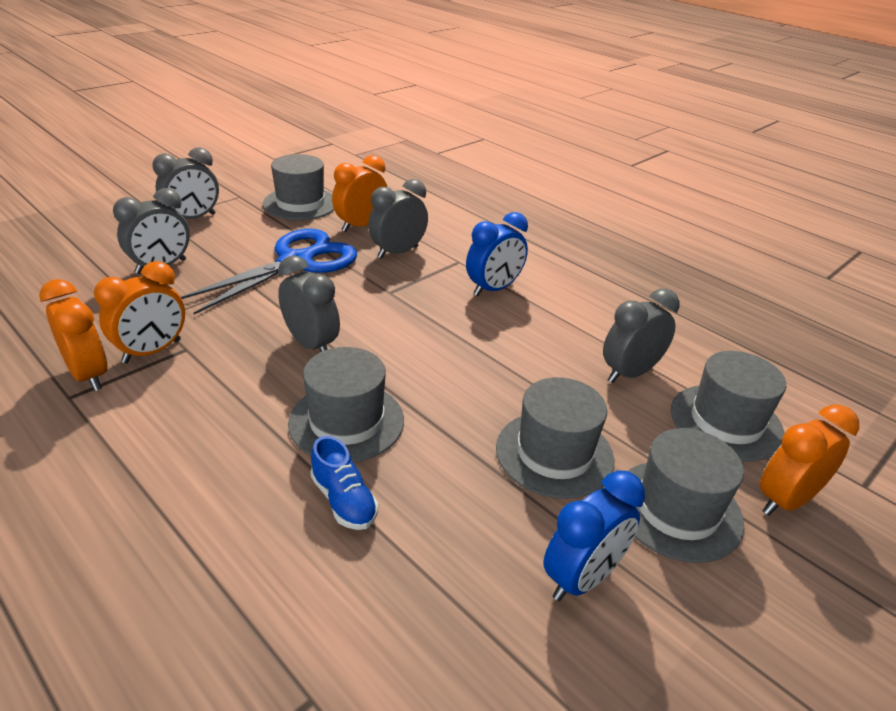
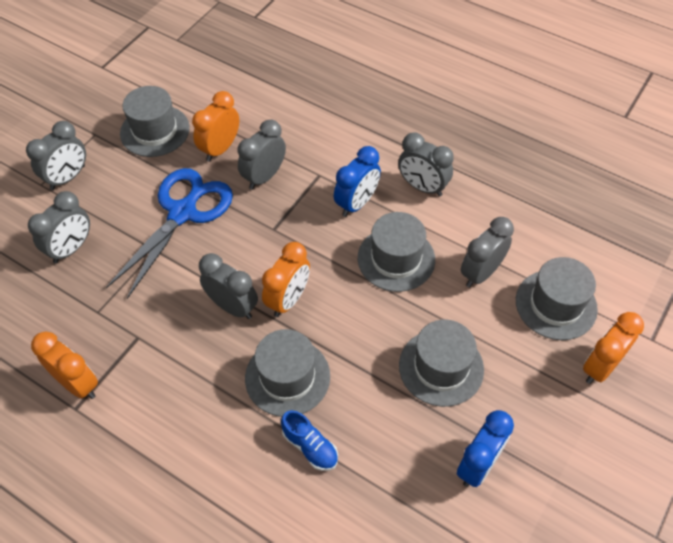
camera: 10 degrees left, 20 degrees up
(152, 351) = (113, 347): orange clock -> orange clock (288, 299)
(574, 290) = (422, 187): none -> grey clock
(677, 509) = (530, 394): grey hat -> grey hat (396, 259)

